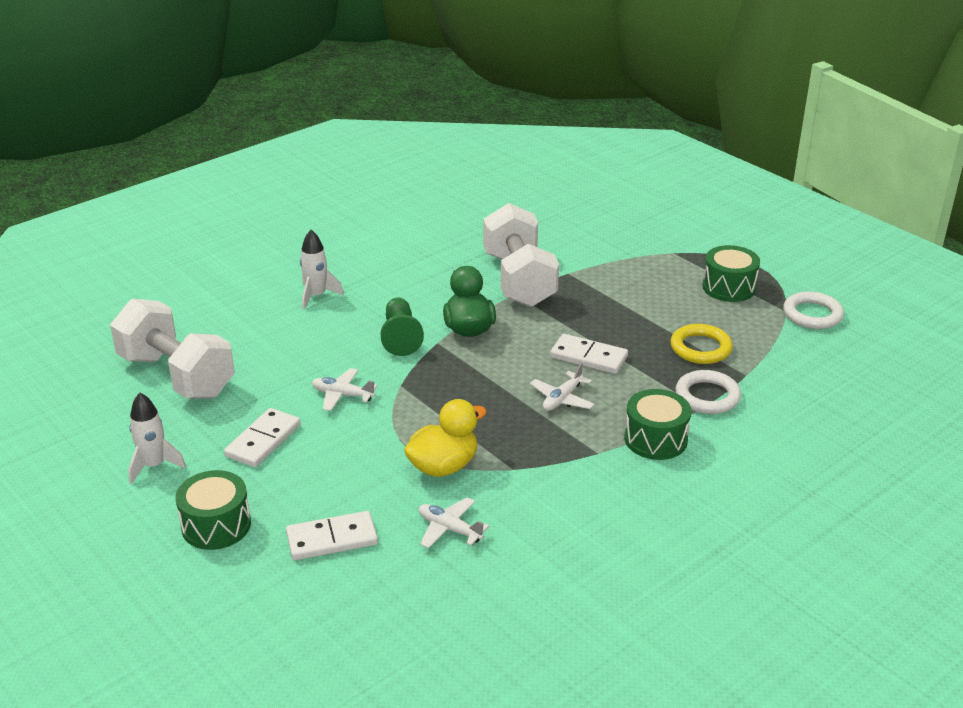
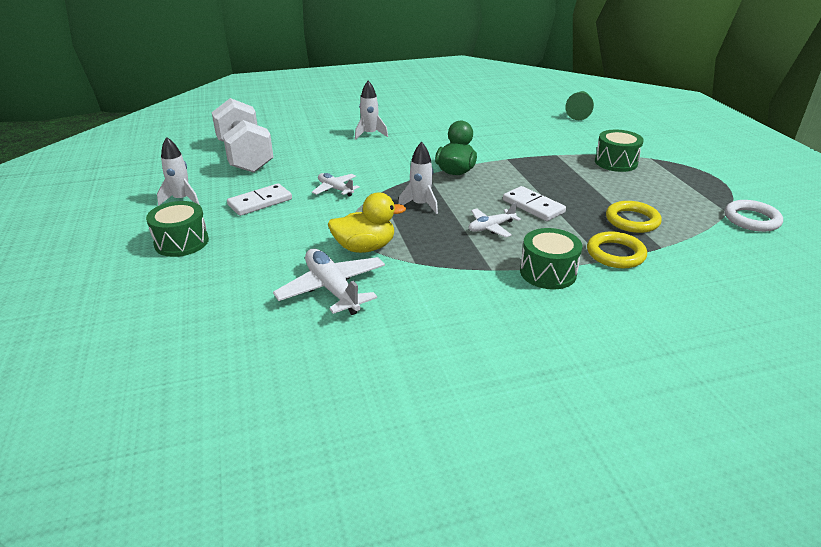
camera: 25 degrees right, 0 degrees up
(332, 539) = (245, 271): white domino -> none
(400, 337) = (404, 166): green pawn -> green pawn (578, 113)
(449, 529) = (332, 289): white plane -> white plane, size x1.68
(463, 390) = (420, 205): none -> white rocket
(519, 280) = (516, 151): white dumbbell -> none
(707, 396) = (615, 254): white ring -> yellow ring
(729, 287) = (684, 187): green drum -> green drum (616, 162)

